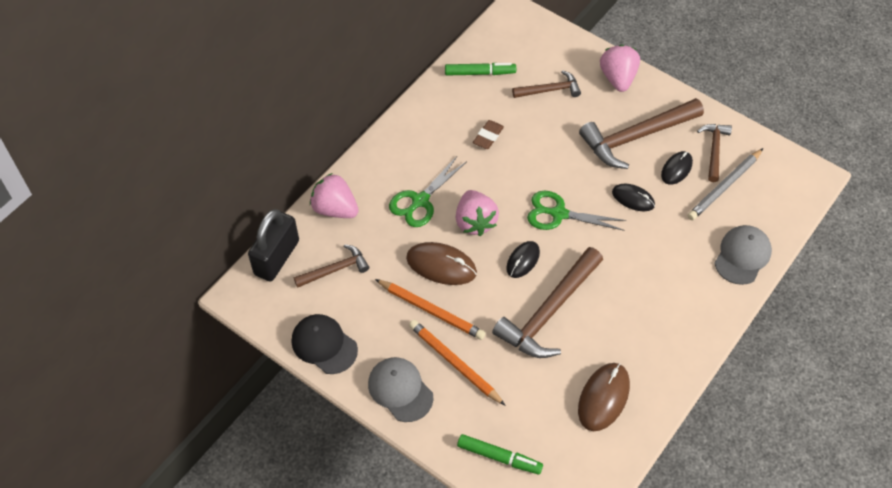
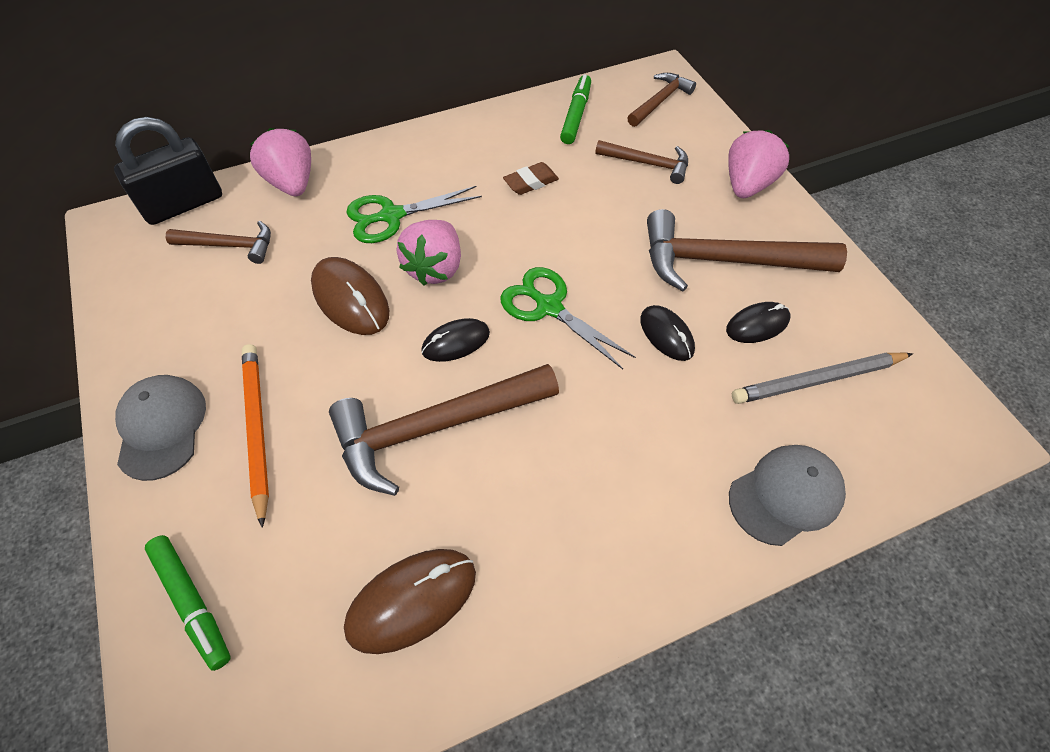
camera: 30 degrees right, 0 degrees up
(324, 345) = (134, 323): black cap -> none
(431, 311) = (290, 347): orange pencil -> none
(480, 73) = (576, 115): green marker -> green marker turned 105 degrees counterclockwise
(714, 150) = (831, 325): brown hammer -> brown hammer (659, 101)

